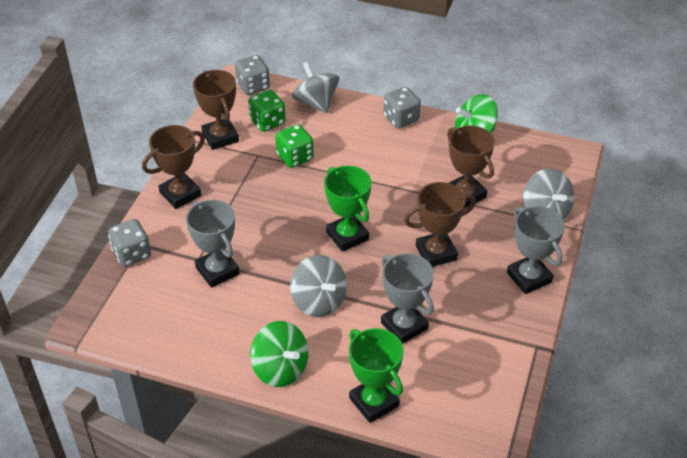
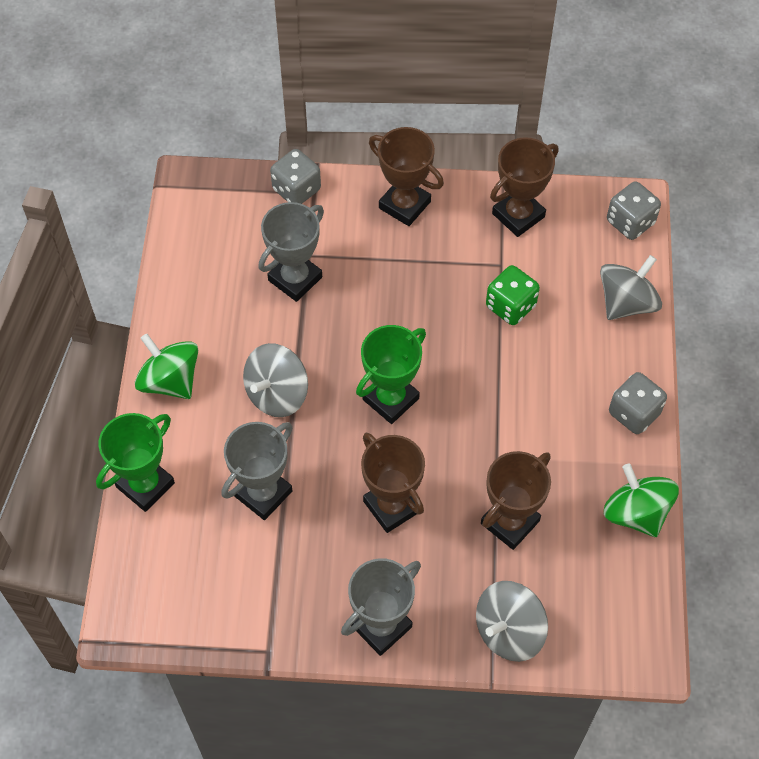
camera: 75 degrees right, 15 degrees up
(267, 122) = (566, 258): green dice -> none
(280, 369) = (170, 380): green spinning top -> green spinning top turned 105 degrees clockwise

